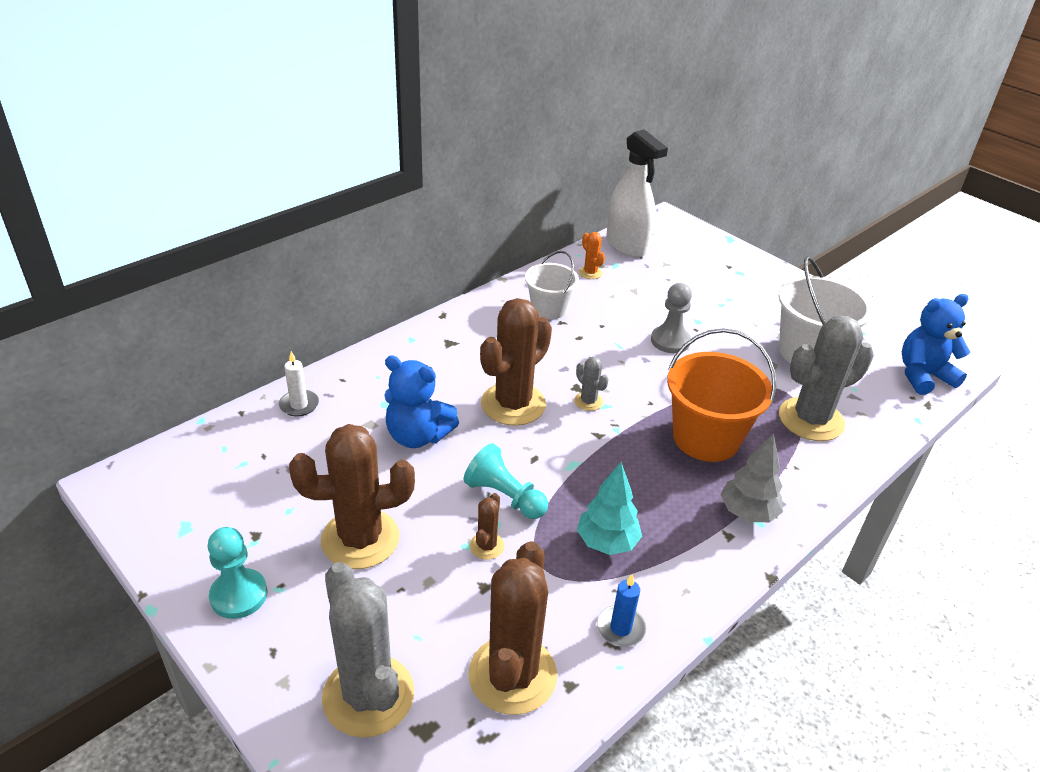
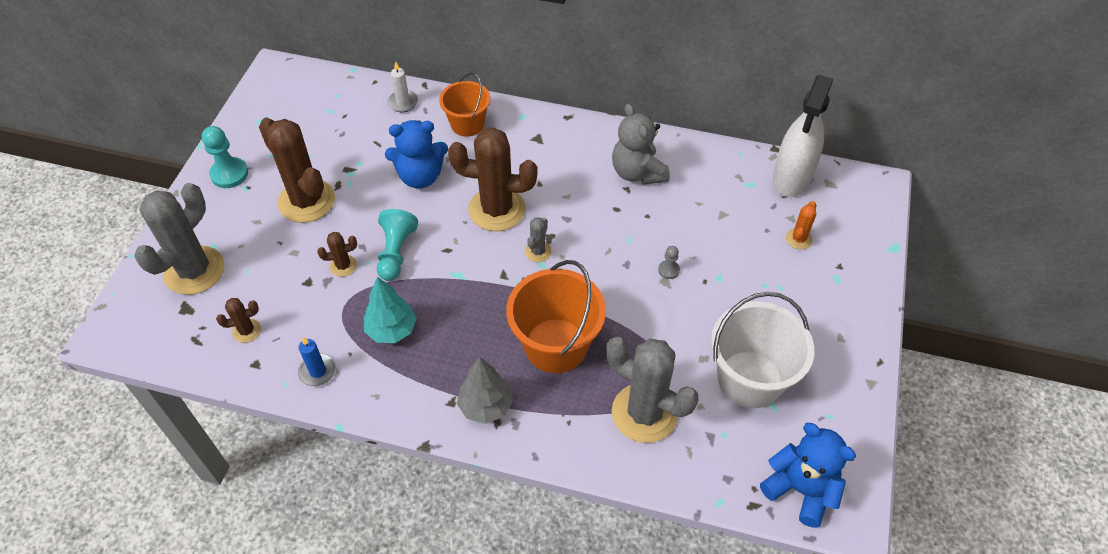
camera: 60 degrees right, 15 degrees up
(382, 375) = (467, 124): none -> orange bucket
(418, 436) = (420, 176): blue teddy bear -> blue teddy bear turned 90 degrees counterclockwise
(512, 675) = (246, 331): brown cactus -> brown cactus, size x0.45
(549, 309) = (637, 172): white bucket -> grey teddy bear
(590, 273) = (719, 173): orange cactus -> orange cactus (798, 239)
(670, 341) = (668, 270): grey pawn -> grey pawn, size x0.54

